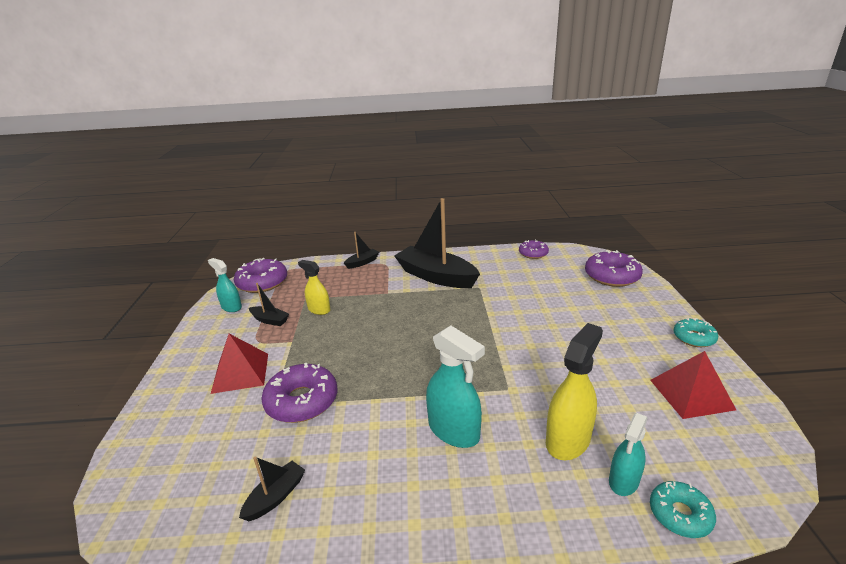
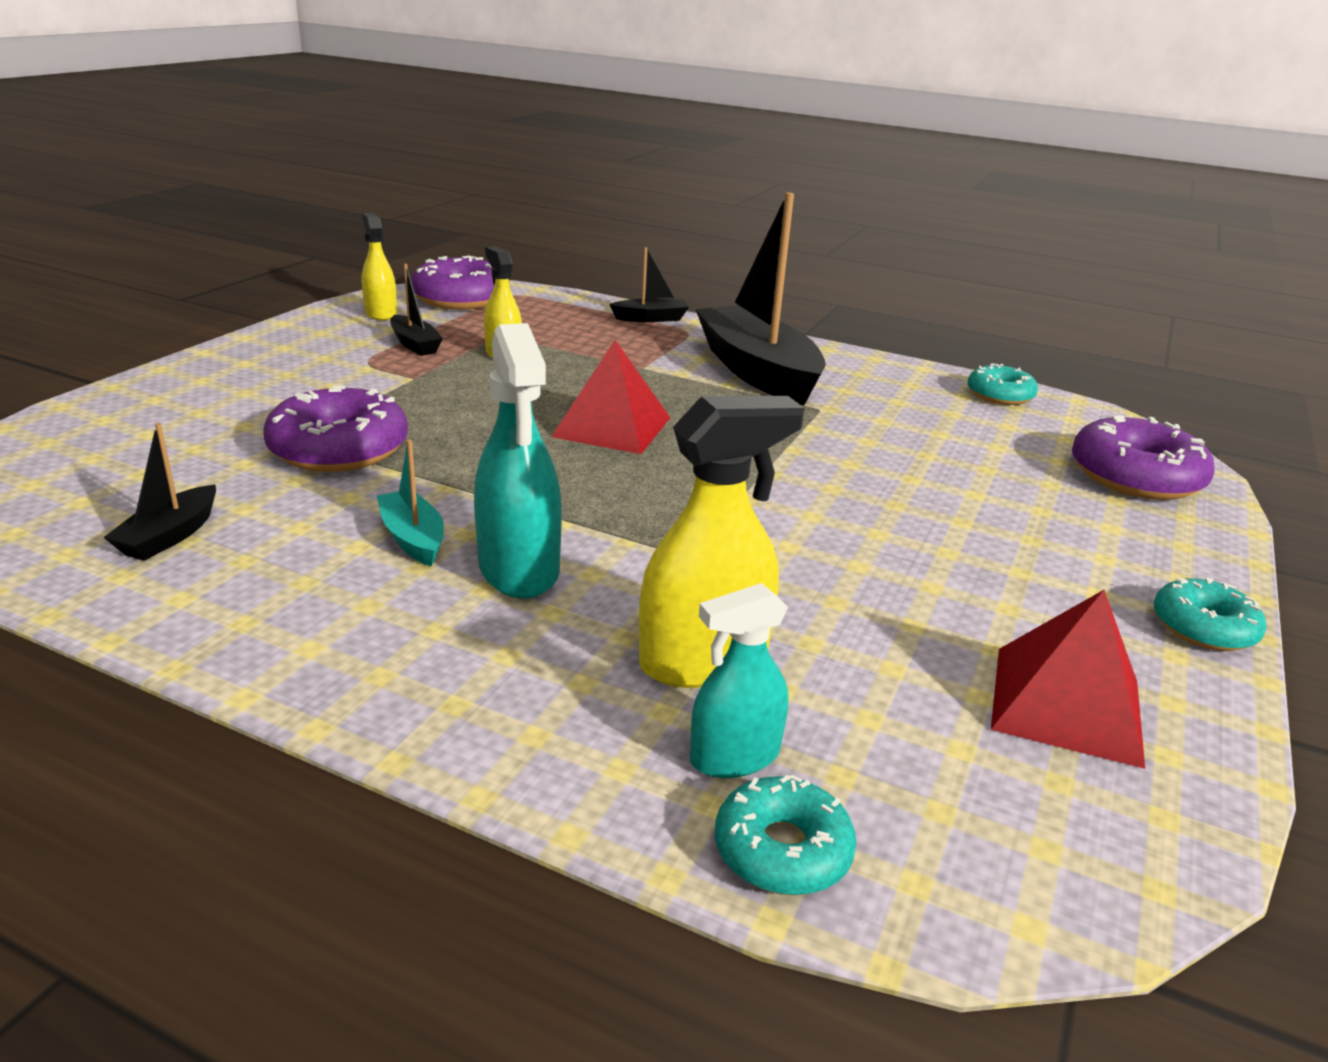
camera: 25 degrees right, 0 degrees up
(231, 307) = (381, 313): turquoise spray bottle -> yellow spray bottle
(240, 372) = (299, 389): red pyramid -> red pyramid (612, 427)
(275, 497) = (169, 536): black boat -> black boat turned 135 degrees clockwise
(392, 437) = (413, 538): none -> turquoise boat
(533, 253) = (1000, 395): purple donut -> turquoise donut

